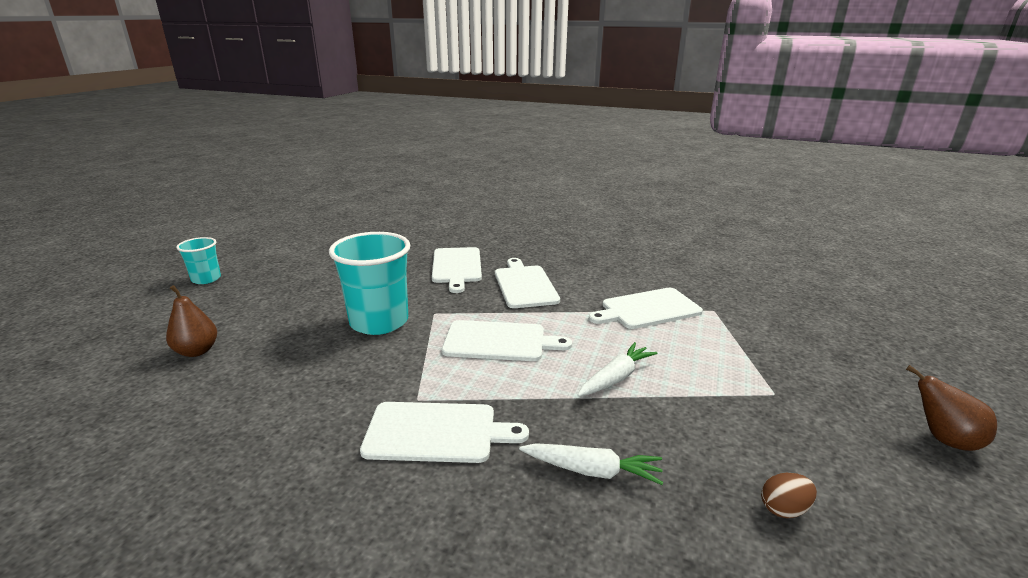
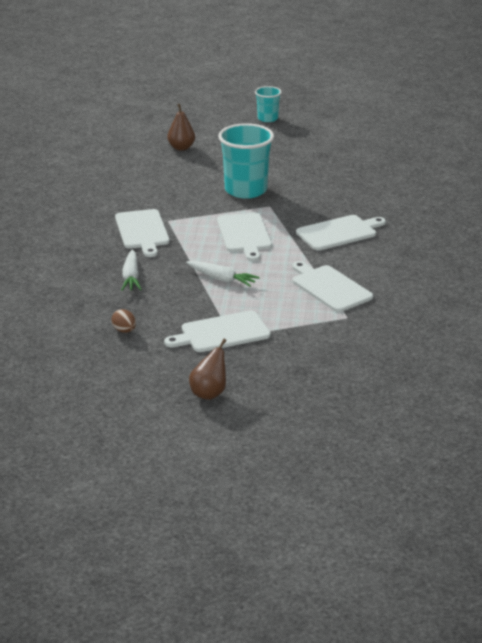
camera: 75 degrees right, 5 degrees up
(456, 267) = (353, 200): white cutting board -> white cutting board (221, 333)

